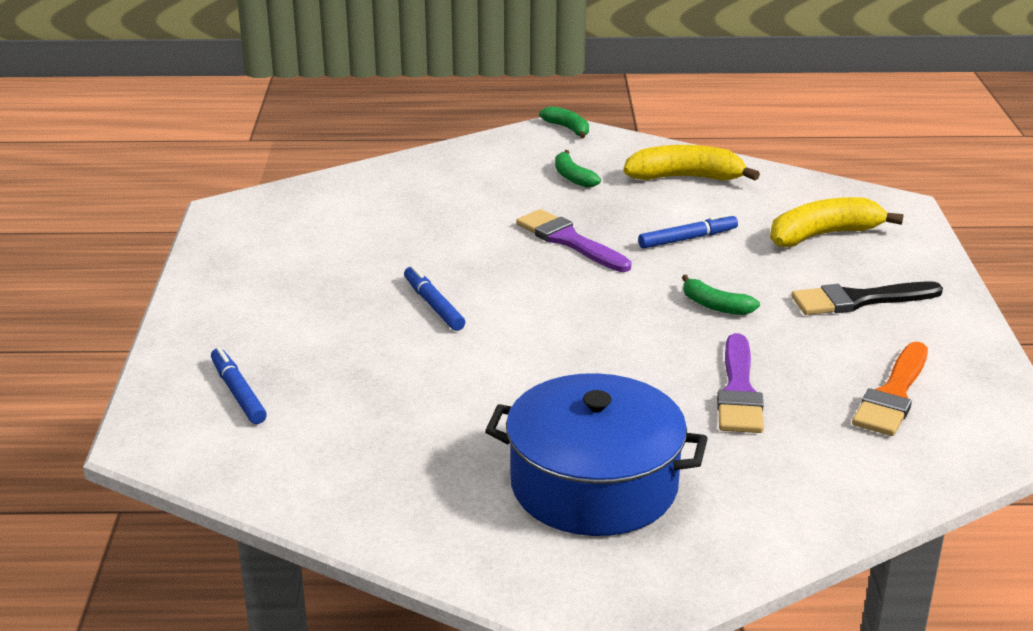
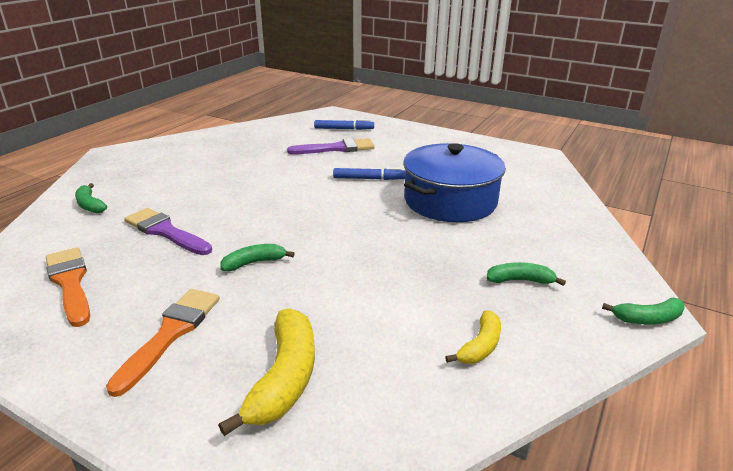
camera: 120 degrees right, 0 degrees up
(569, 241) = (405, 241): purple brush -> purple brush (336, 148)
(594, 484) = (171, 172): blue pot -> blue pot (450, 201)
(685, 177) = (480, 346): yellow banana -> yellow banana, size x0.58
(687, 239) = (358, 293): blue marker -> none
(767, 496) = (90, 205): none -> green banana
(859, 300) = (170, 334): black brush -> orange brush

